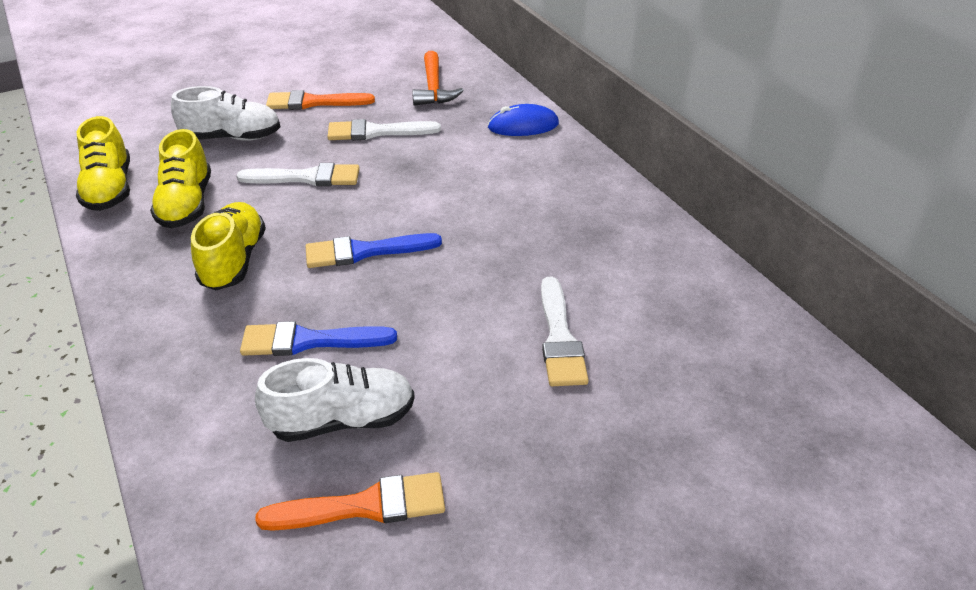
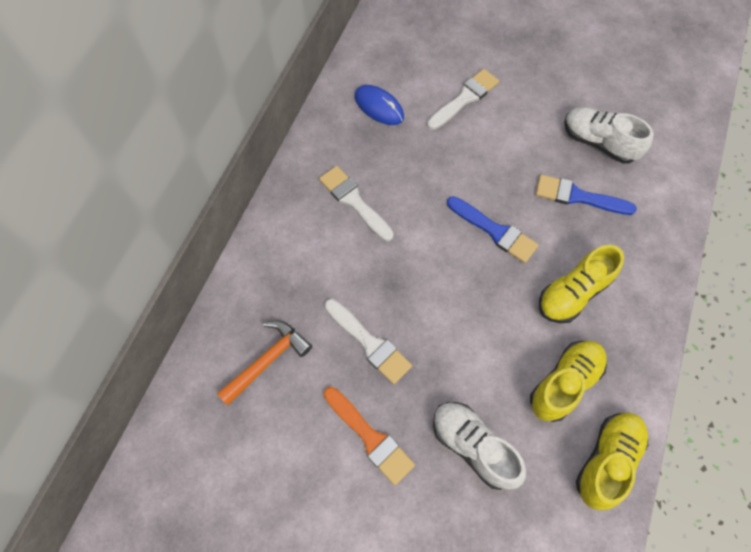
camera: 130 degrees left, 25 degrees up
(307, 178) = (465, 335): white brush -> white brush (354, 201)
(309, 341) = (578, 196): blue brush -> blue brush turned 150 degrees clockwise
(365, 506) = (621, 102): orange brush -> none
(523, 126) = (275, 250): blue mouse -> blue mouse (379, 107)

